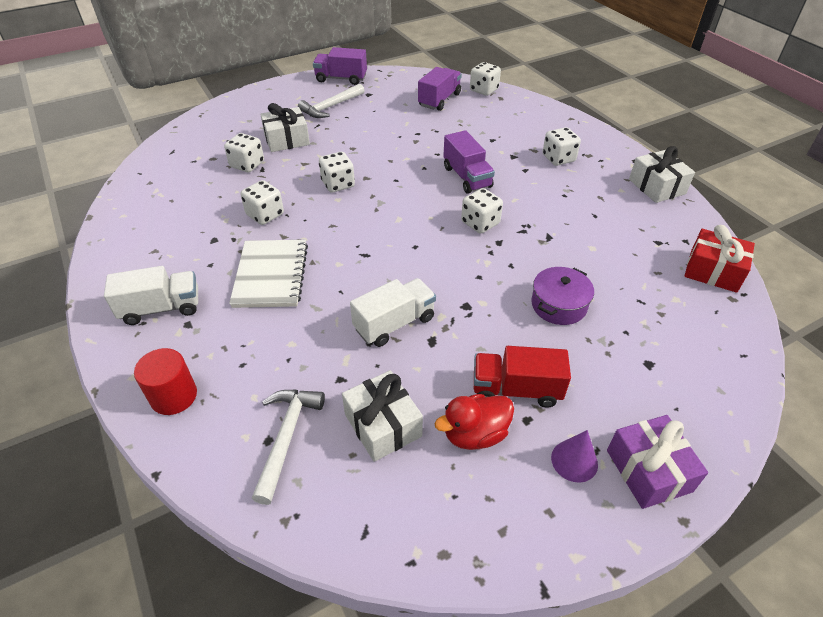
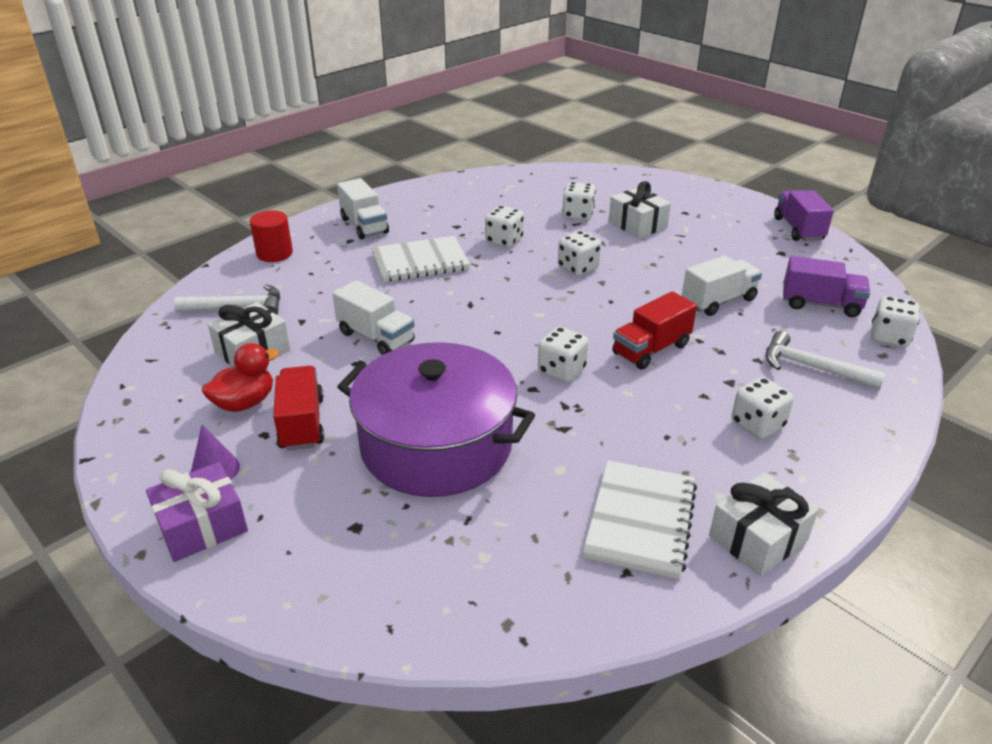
camera: 75 degrees right, 10 degrees down
(330, 107) = (726, 235): white hammer -> white hammer (812, 367)
(418, 135) = (718, 301): none -> white truck
(467, 177) = (651, 349): purple truck -> red truck
(475, 434) = (245, 403): red duck -> red duck turned 90 degrees clockwise
(559, 305) = (436, 445): purple pot -> purple pot, size x2.19
(642, 225) = (640, 520): none -> white notebook
(713, 271) = (563, 603): red gift -> none

